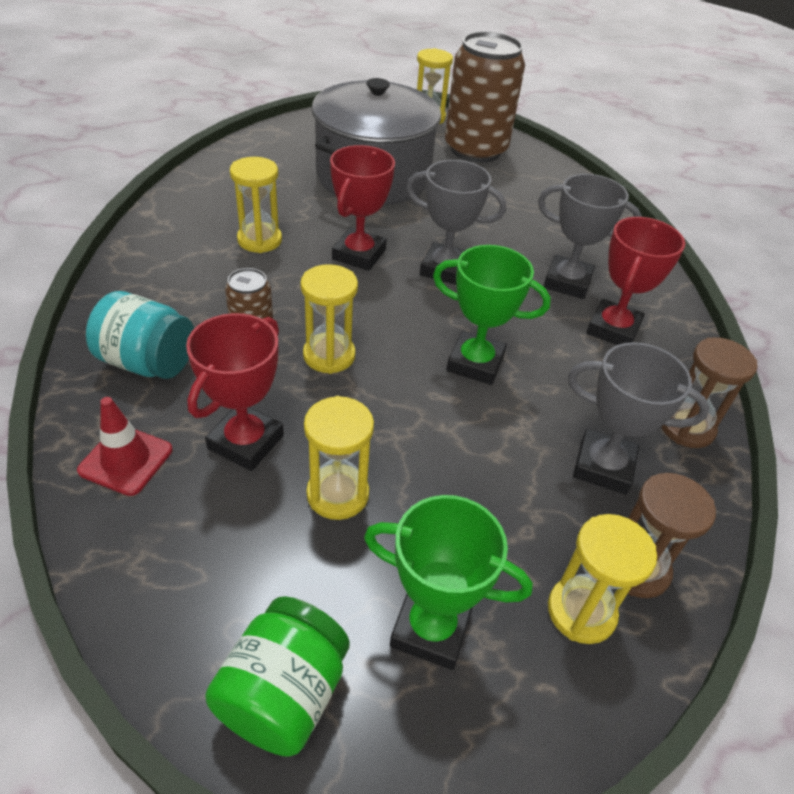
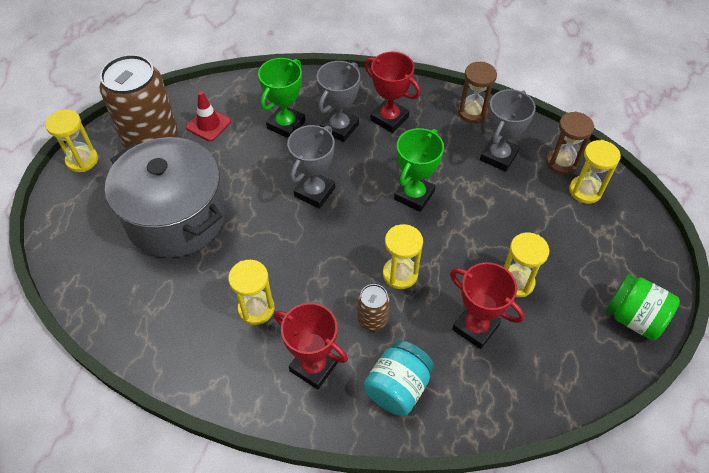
camera: 75 degrees left, 10 degrees up
(126, 460) = (488, 396): red traffic cone -> red traffic cone (208, 124)
(359, 254) = (288, 242): red trophy -> red trophy (314, 366)
(431, 629) = (597, 252): green trophy -> green trophy (286, 125)

